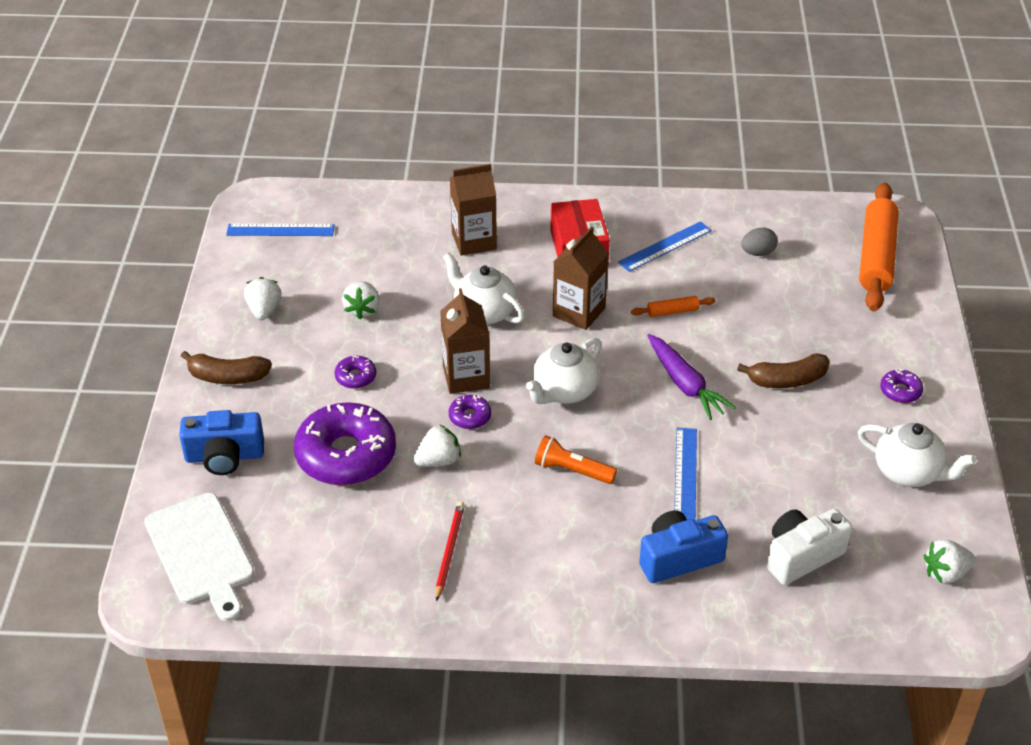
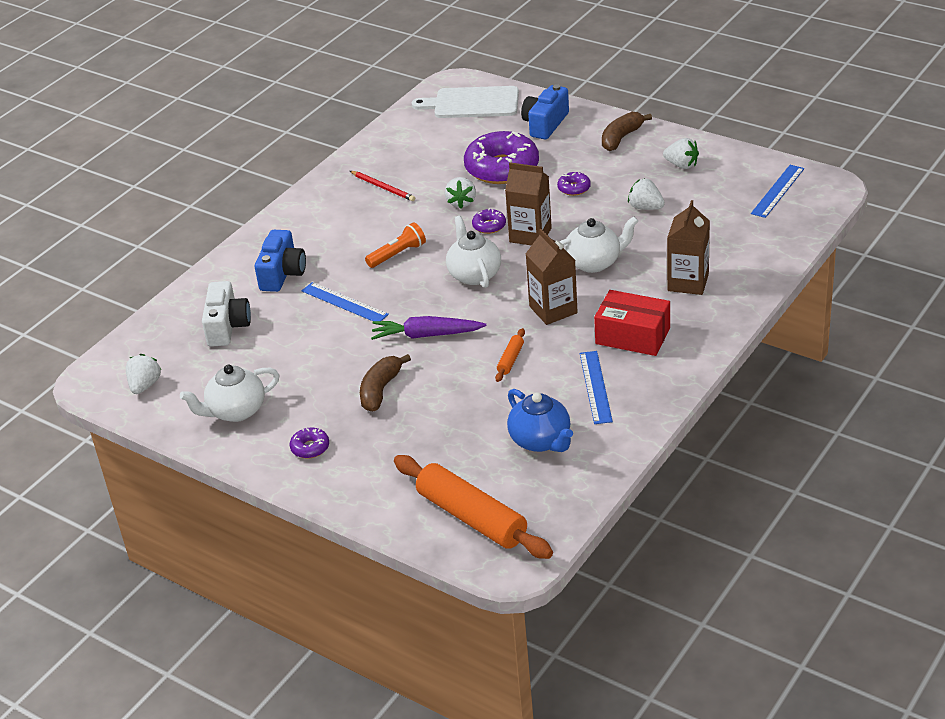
camera: 125 degrees right, 5 degrees down
(758, 253) = (541, 441): grey egg -> blue teapot

